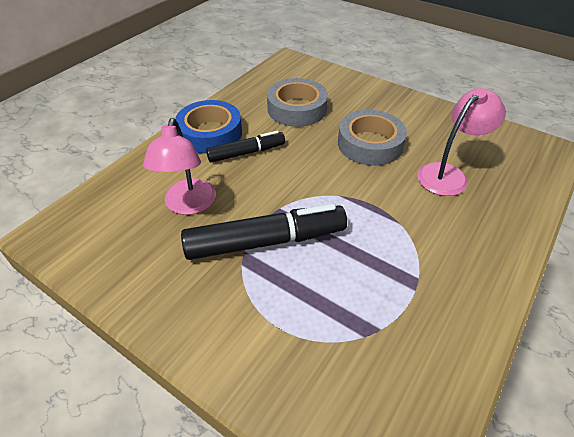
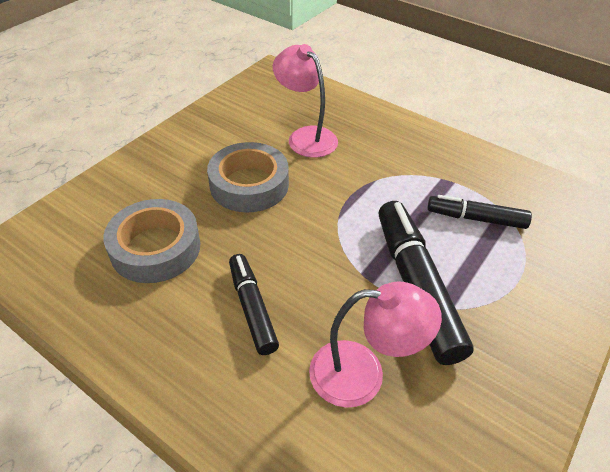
camera: 90 degrees left, 0 degrees up
(210, 133) = (195, 359): blue tape -> none
(358, 301) = (476, 218): none -> black marker

